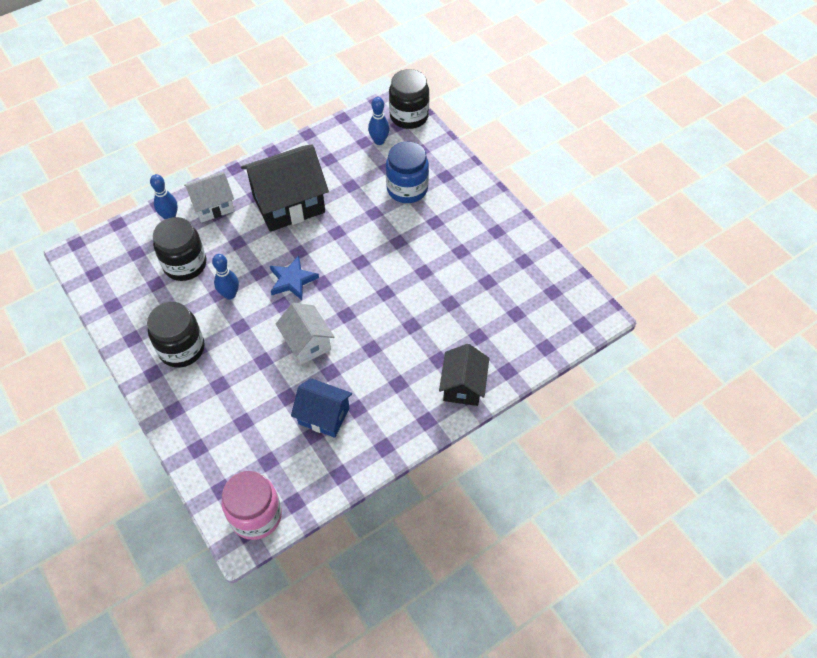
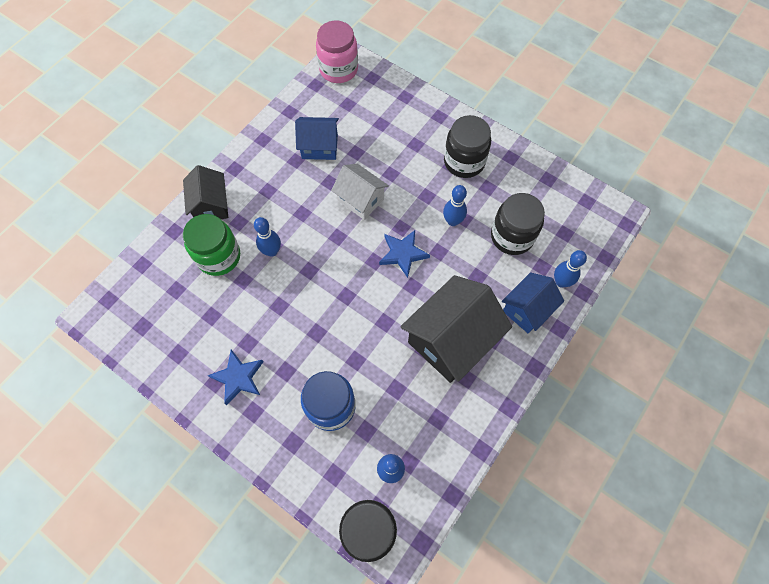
camera: 160 degrees right, 10 degrees up
(213, 206) = (527, 309): white house -> blue house
(414, 320) = (272, 251): none -> blue bowling pin
(468, 331) = (219, 256): none -> green jar
(475, 228) = (238, 377): none -> blue star

